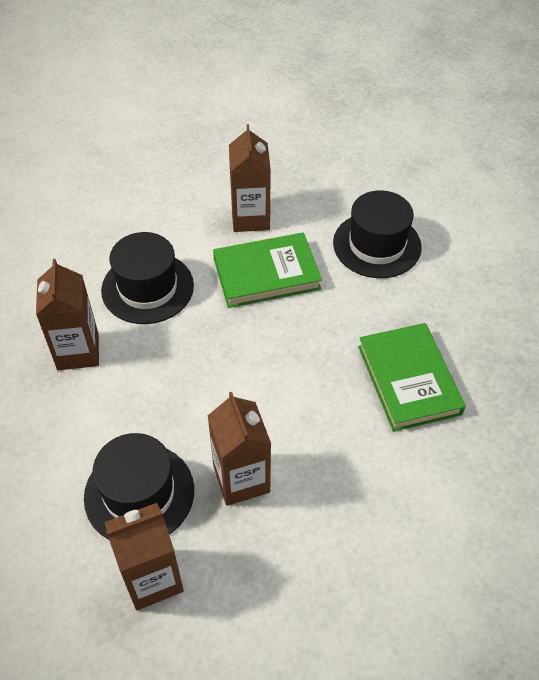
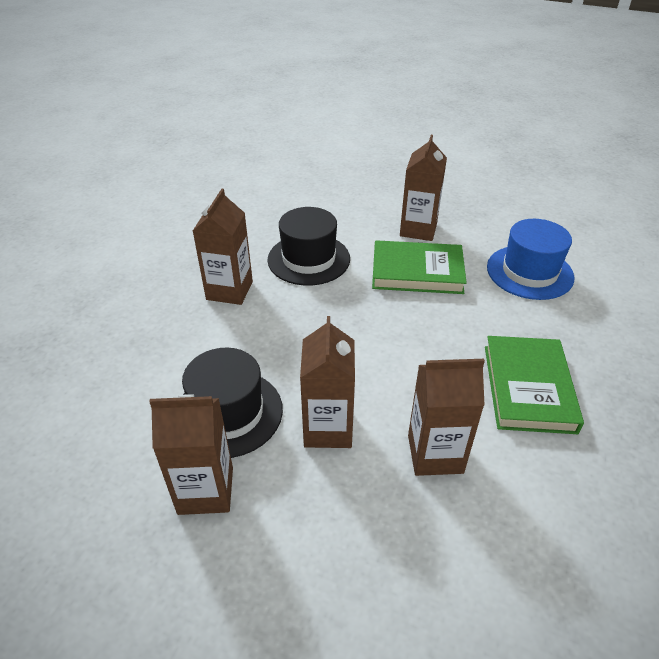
camera: 20 degrees right, 10 degrees down
(346, 474) = (435, 454): none -> brown carton
(377, 245) = (529, 272): black hat -> blue hat

